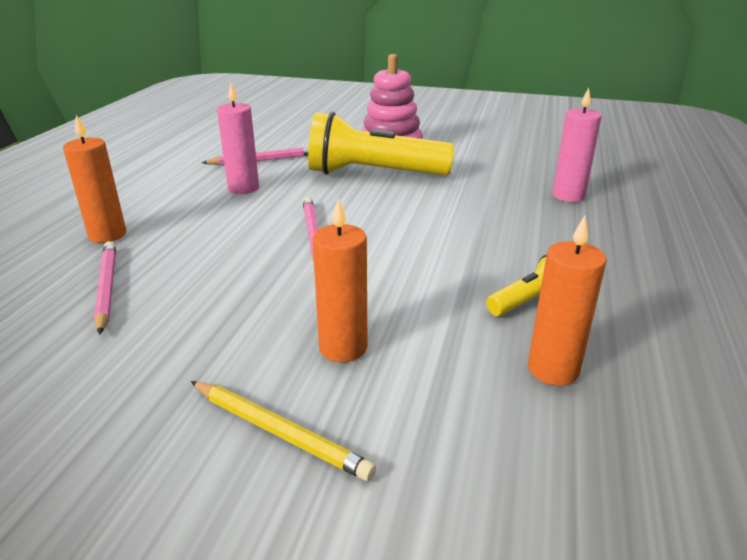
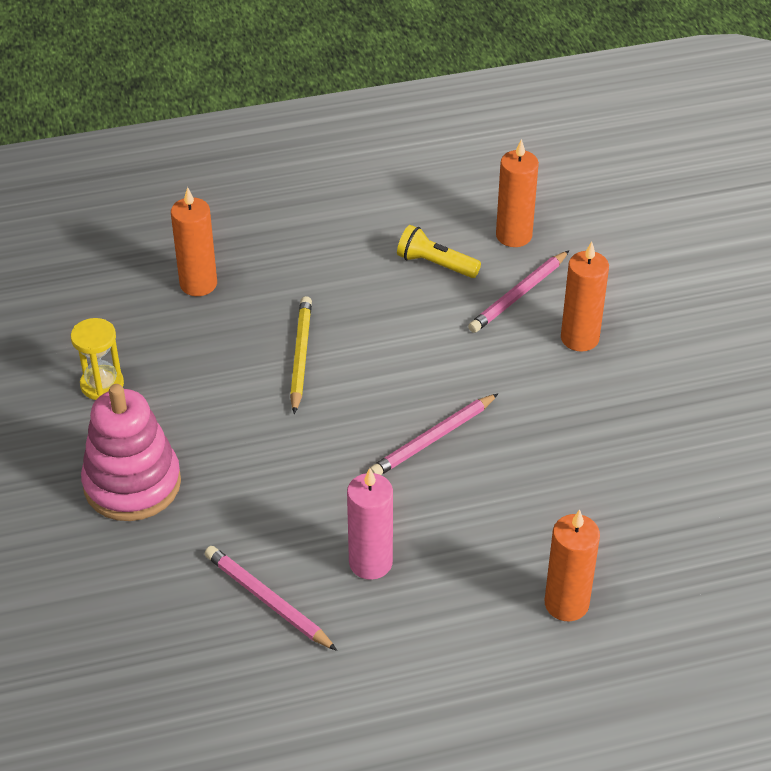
camera: 120 degrees left, 15 degrees up
(107, 287) = (638, 525): pink pencil -> pink pencil (518, 295)
(279, 432) = (677, 330): yellow pencil -> yellow pencil (301, 355)
(373, 174) = (240, 462): yellow flashlight -> none
(483, 154) = (102, 385): none -> yellow hourglass
(568, 196) = (198, 284): pink candle -> orange candle

